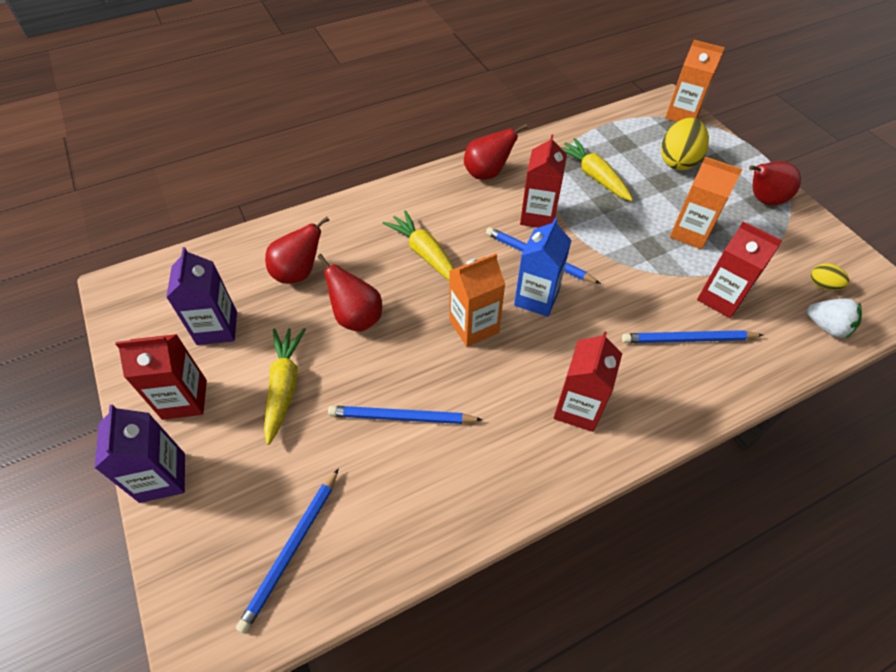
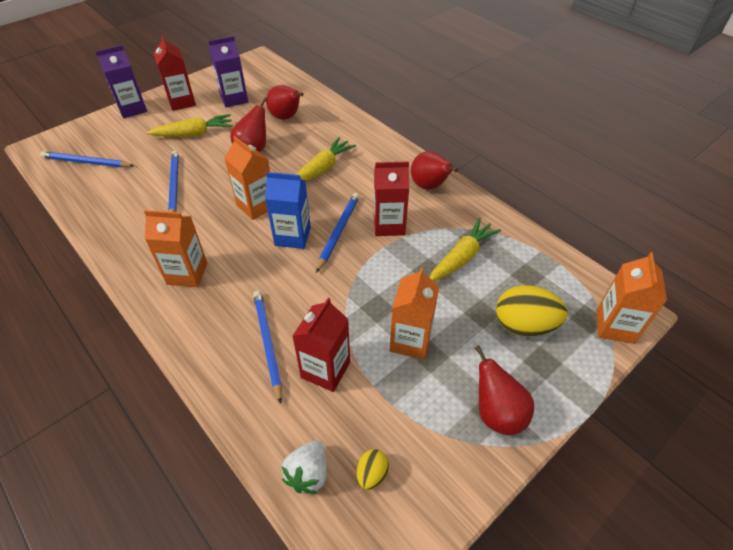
camera: 75 degrees right, 5 degrees down
(578, 408) = (187, 273): red carton -> orange carton

